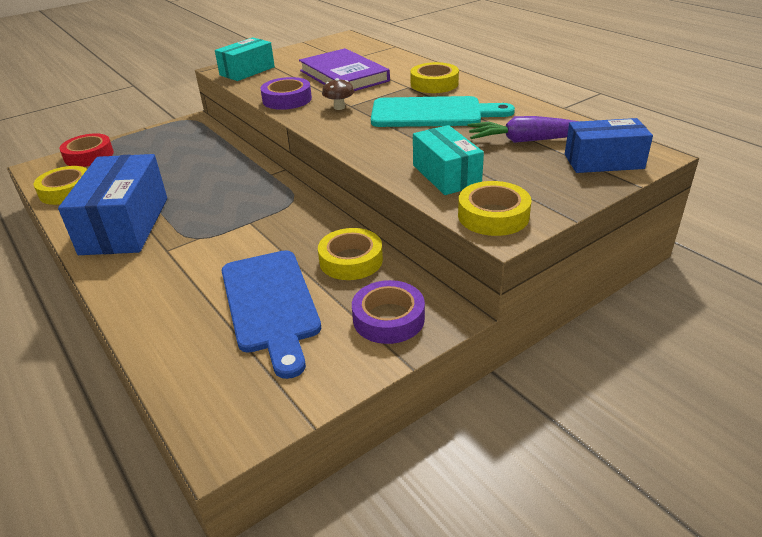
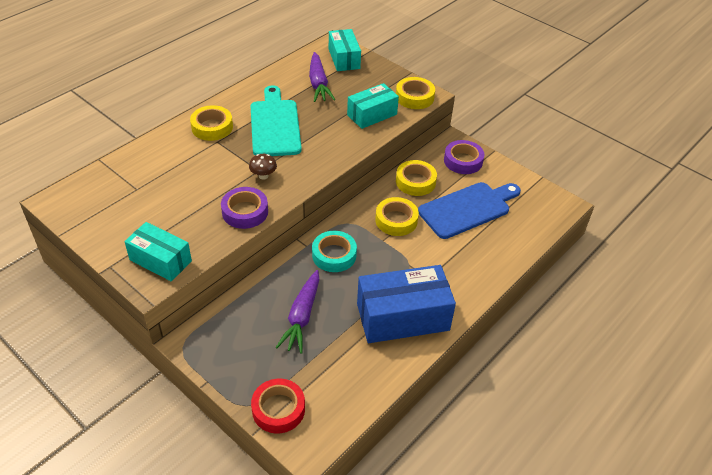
camera: 105 degrees left, 10 degrees up
(66, 191) = (355, 391): yellow tape -> yellow tape (396, 220)
(176, 168) = (302, 317): none -> purple carrot
(246, 189) = (334, 255): none -> turquoise tape
(344, 76) = (185, 184): purple book -> none
(603, 161) = (344, 59): blue box -> turquoise box

